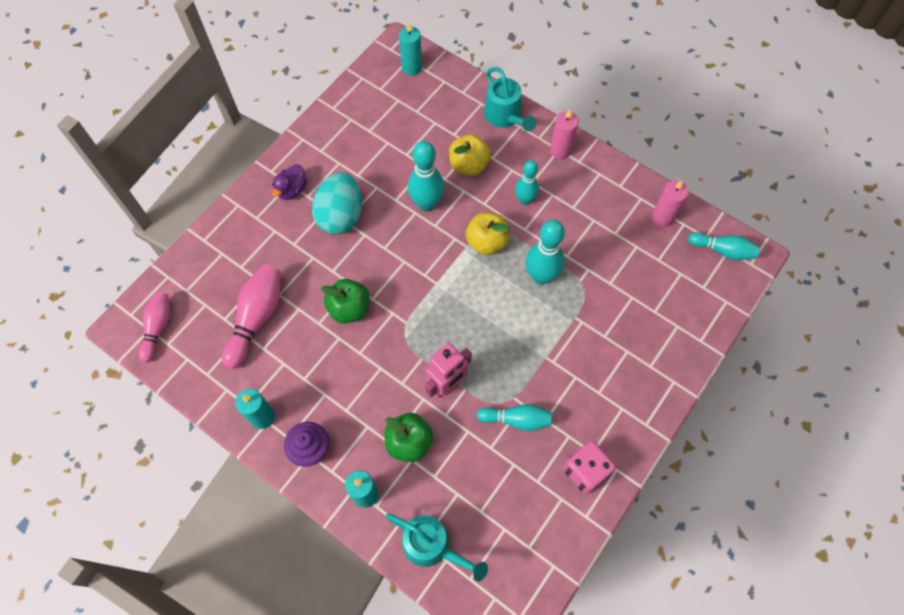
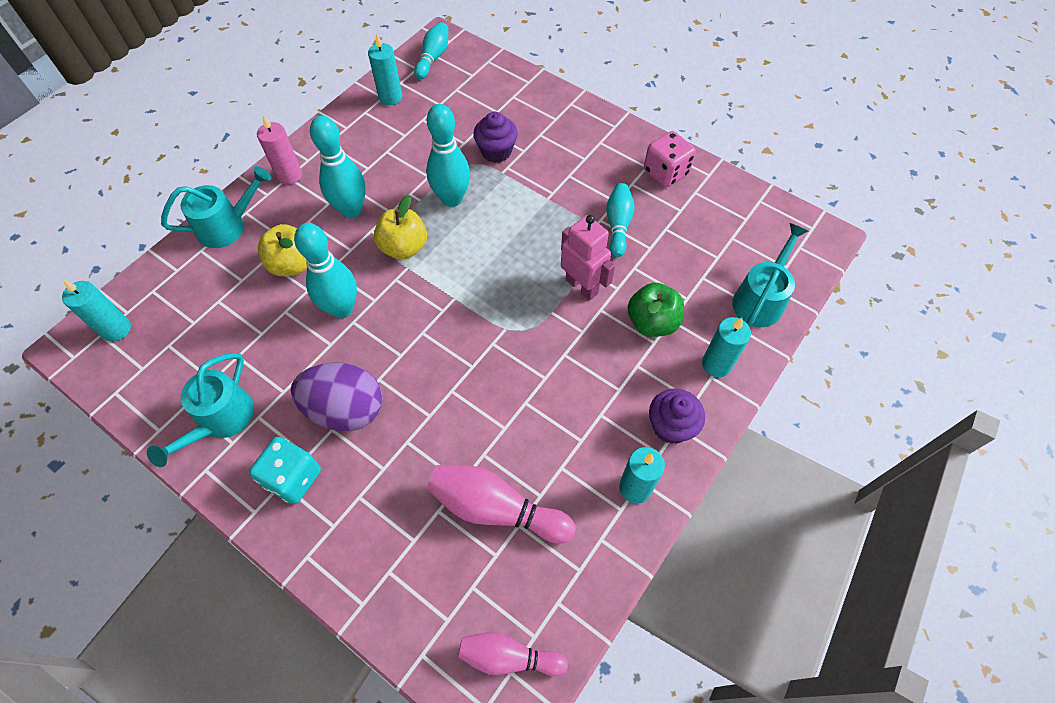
camera: 90 degrees left, 5 degrees down
(292, 190) = (293, 478): purple duck -> turquoise dice
(337, 141) = (221, 421): none -> turquoise watering can
(341, 216) = (346, 409): turquoise egg -> purple egg
(349, 309) = (485, 392): green apple -> none
(525, 200) = (351, 210): turquoise bowling pin -> turquoise bowling pin, size x1.53
(601, 311) = (496, 151): none -> purple cupcake
(662, 217) = (390, 97): pink candle -> turquoise candle

